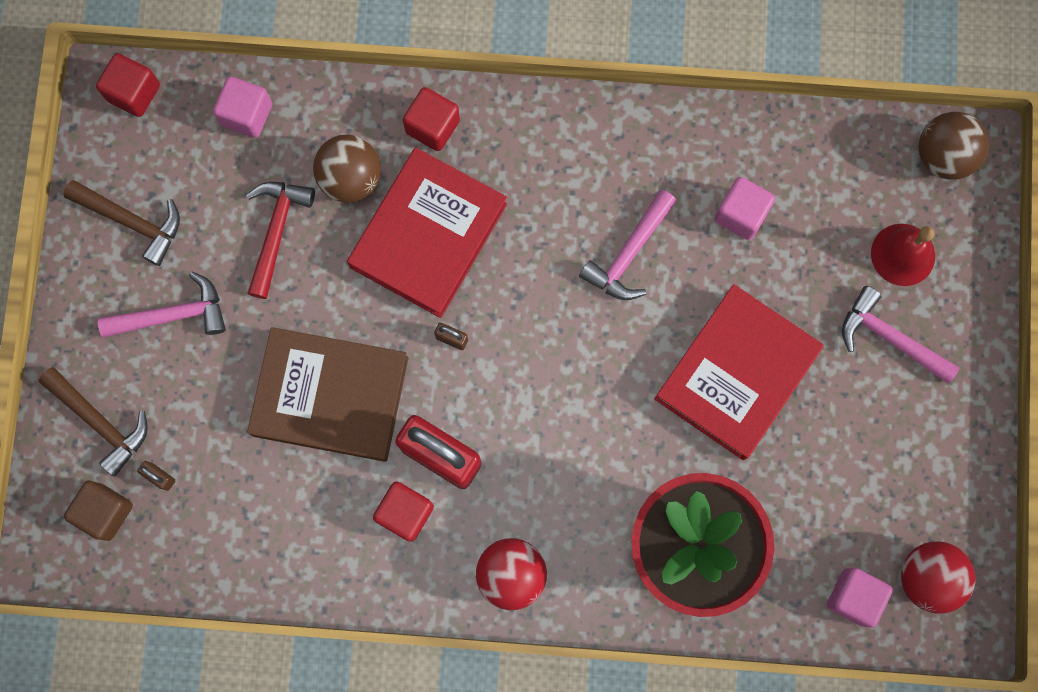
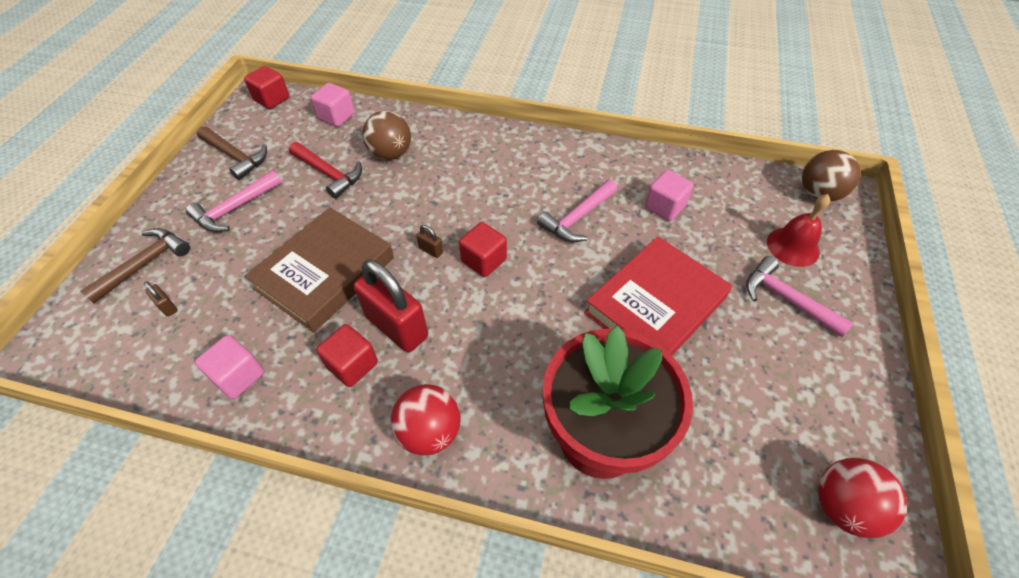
camera: 10 degrees right, 25 degrees down
(100, 422) = (145, 264): brown hammer -> brown hammer turned 105 degrees counterclockwise
(105, 512) = (110, 324): brown cube -> none
(173, 315) = (234, 209): pink hammer -> pink hammer turned 135 degrees clockwise
(276, 232) = (329, 174): red hammer -> red hammer turned 105 degrees clockwise
(330, 396) = (325, 273): brown book -> brown book turned 75 degrees counterclockwise
(428, 236) = (433, 189): red book -> none
(432, 126) = (454, 136): red cube -> red cube (484, 260)
(853, 597) = (765, 513): pink cube -> pink cube (238, 376)

